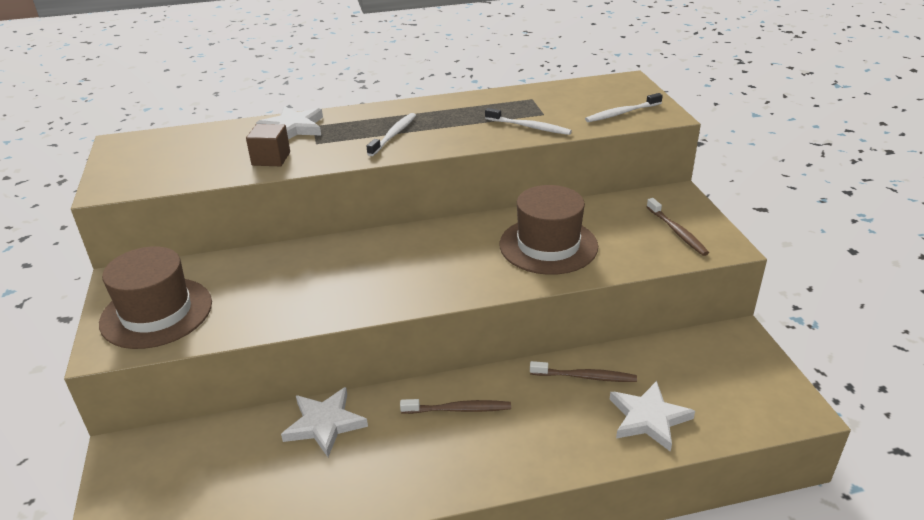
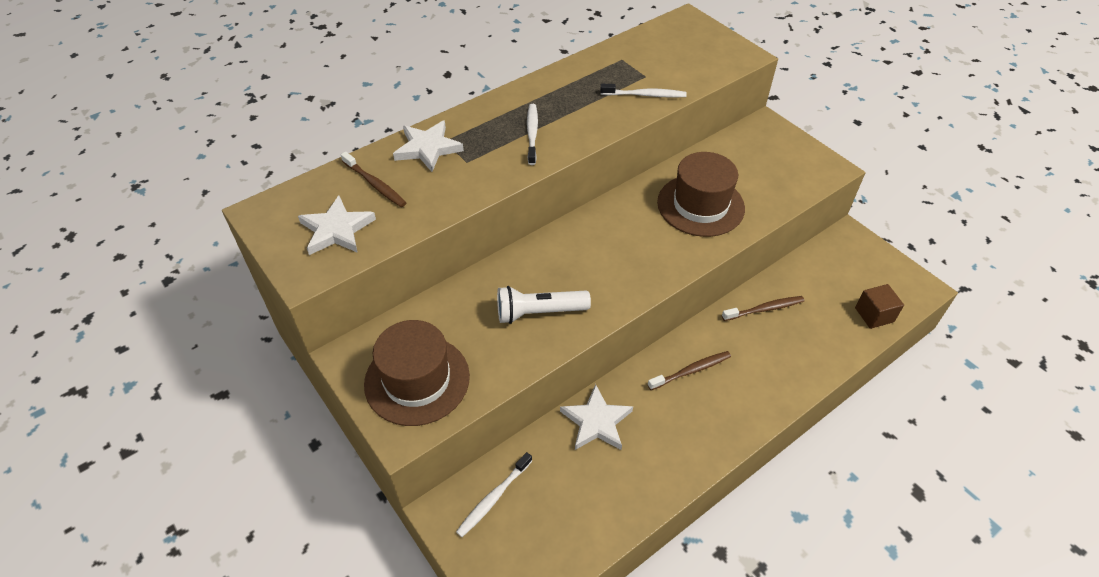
camera: 25 degrees left, 15 degrees up
(271, 159) = (440, 192): brown cube -> brown cube (874, 315)
(310, 291) = (539, 312): none -> white flashlight
(622, 113) = (710, 60): white toothbrush -> white toothbrush (494, 498)
(648, 418) = (829, 330): white star -> white star (336, 230)
(677, 232) = (788, 163): brown toothbrush -> brown toothbrush (375, 184)

